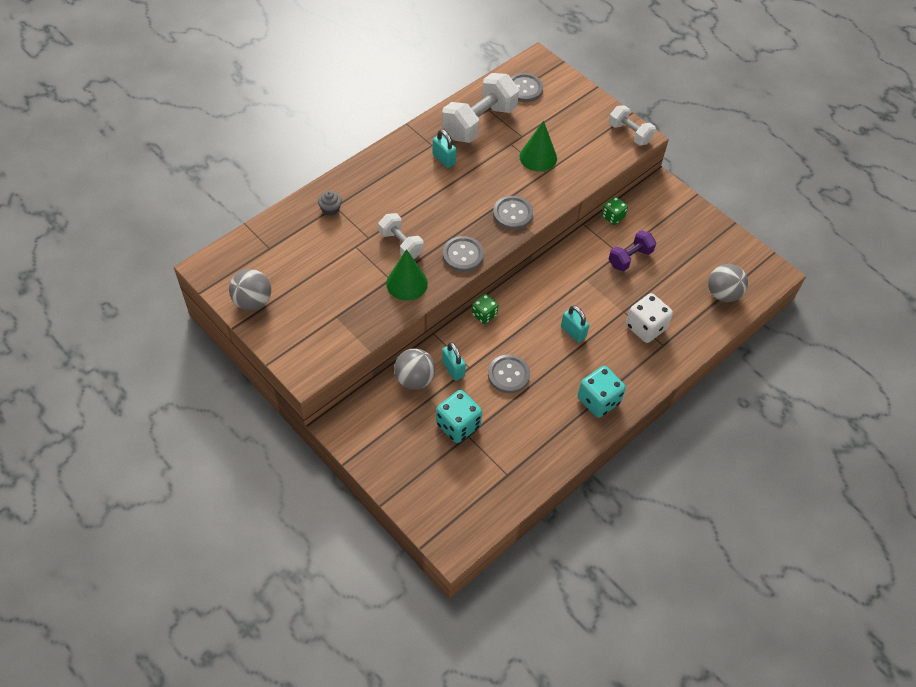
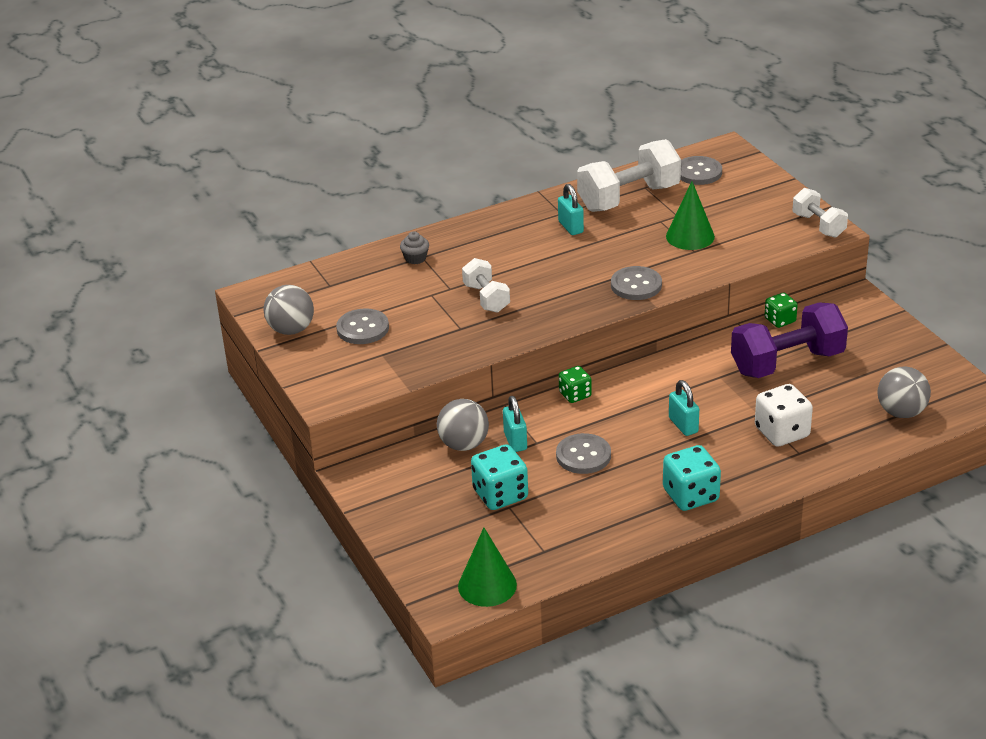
camera: 20 degrees right, 20 degrees down
(407, 283) = (479, 334): green cone -> green cone (487, 585)
(463, 255) = (558, 316): grey button -> grey button (362, 328)
(630, 258) = (787, 363): purple dumbbell -> purple dumbbell, size x1.76

